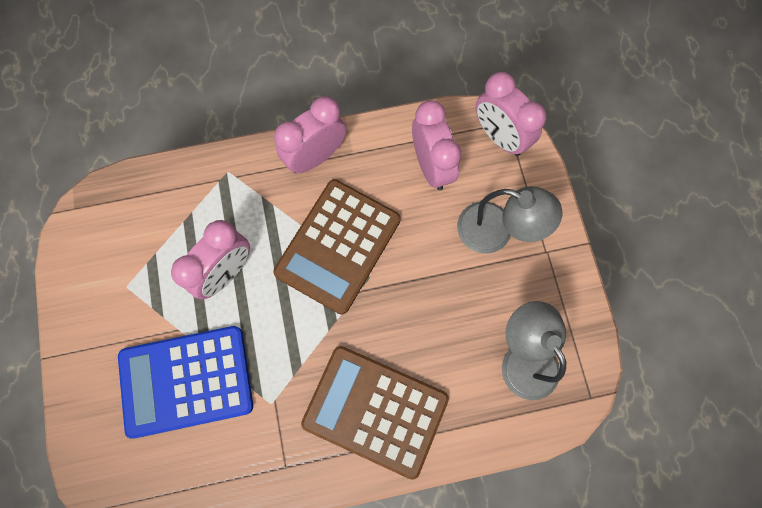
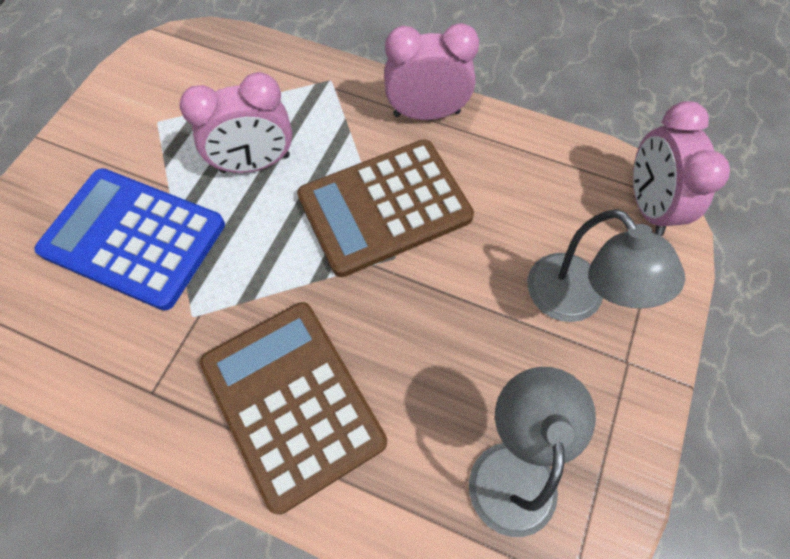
camera: 35 degrees right, 10 degrees down
(431, 166) = (545, 190): pink clock -> none

